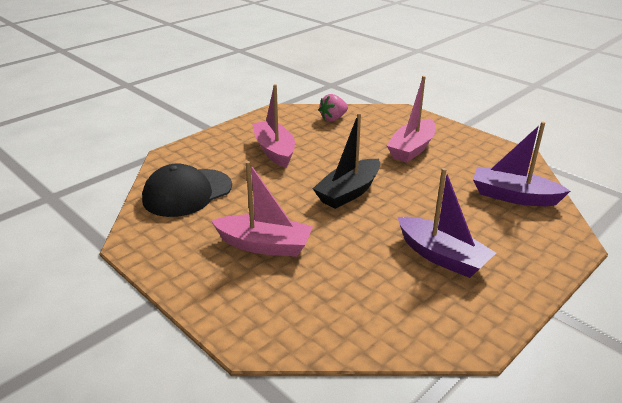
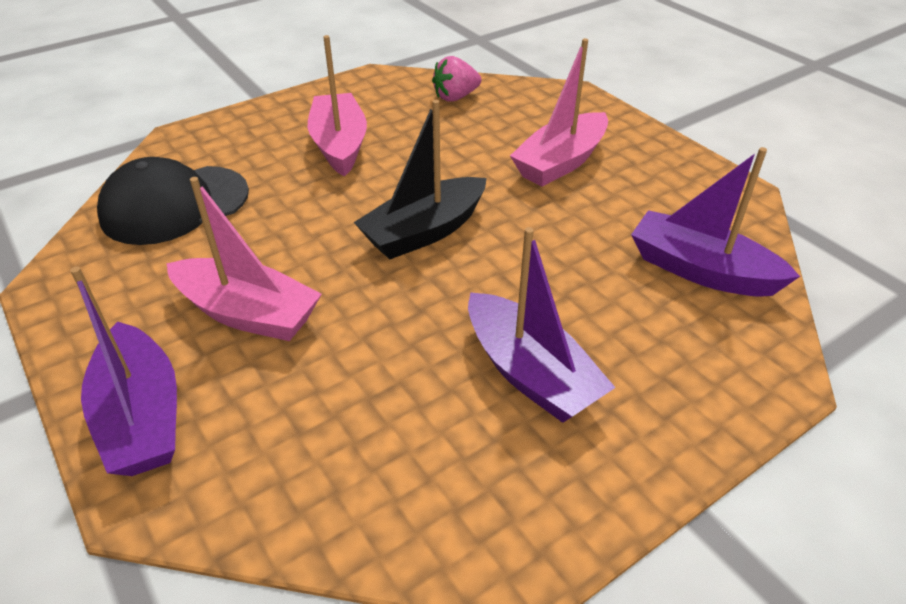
camera: 10 degrees right, 10 degrees up
(228, 304) = (141, 416): none -> purple boat

